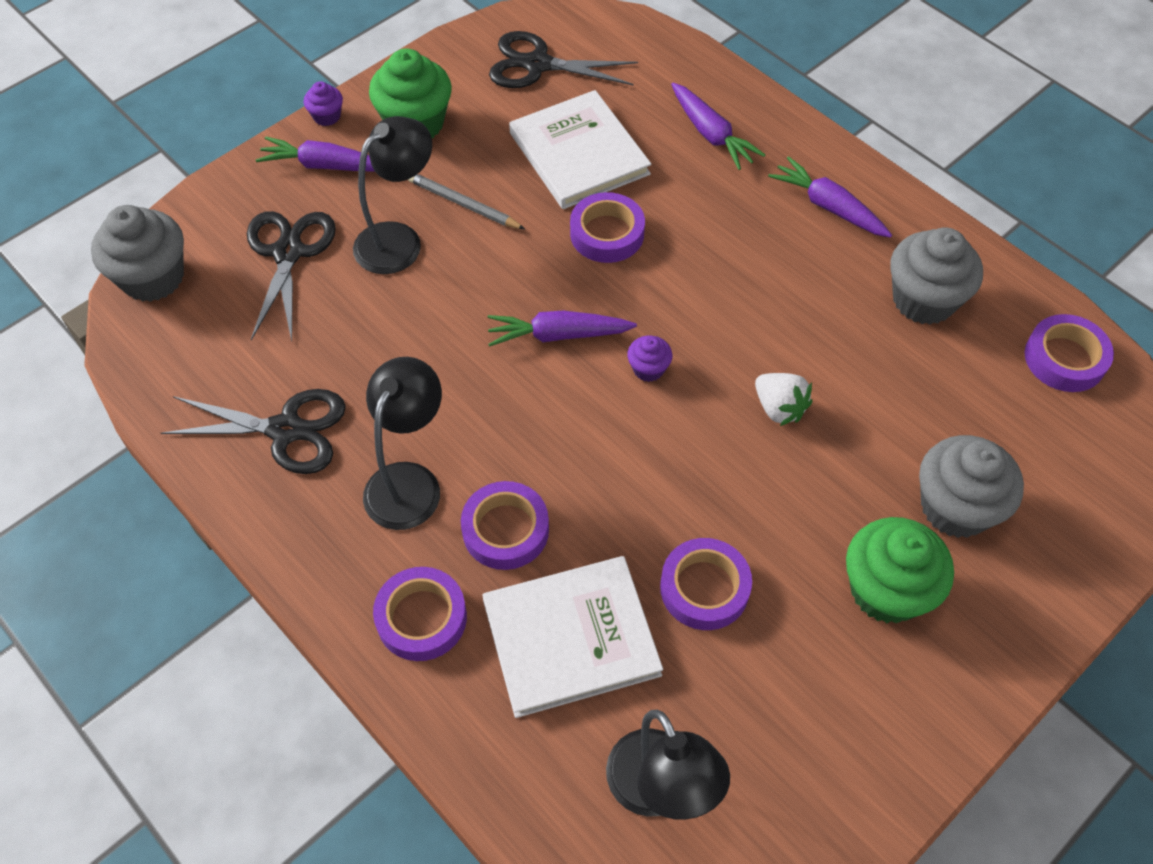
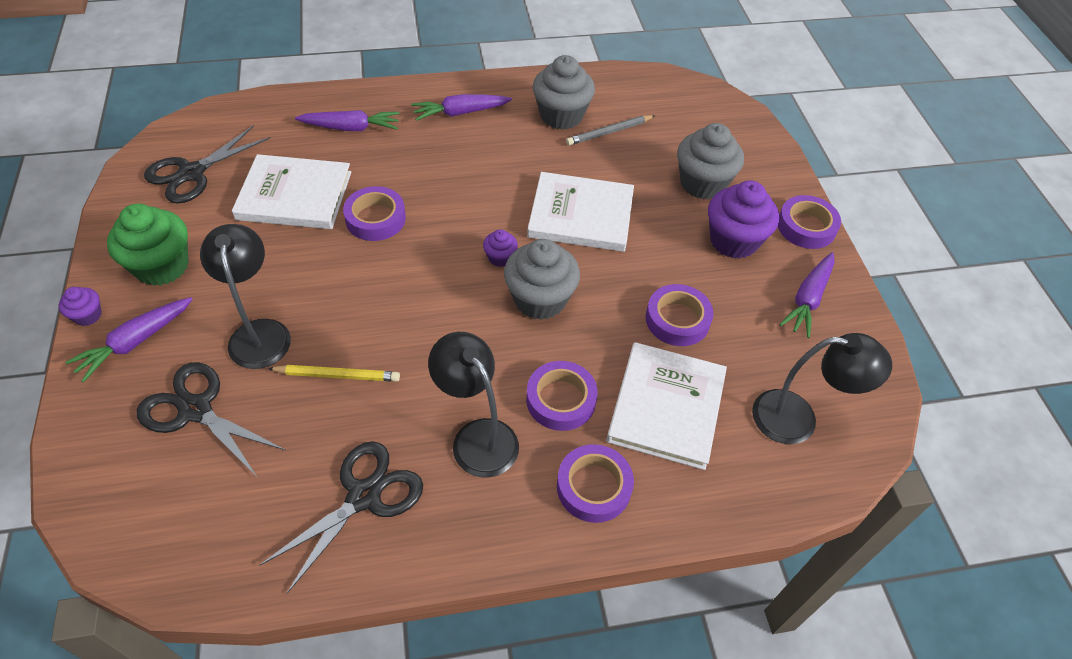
camera: 60 degrees left, 5 degrees down
(153, 277) = (114, 524): grey cupcake -> grey cupcake (540, 299)
(397, 327) = (337, 375): none -> yellow pencil
(463, 204) = (268, 279): grey pencil -> grey pencil (609, 132)
(557, 335) = (432, 288): purple carrot -> purple carrot (808, 300)
(779, 408) = (581, 215): white strawberry -> white book
(886, 590) = (733, 241): green cupcake -> purple cupcake
(1064, 358) = (645, 90): purple tape -> purple tape (806, 227)

